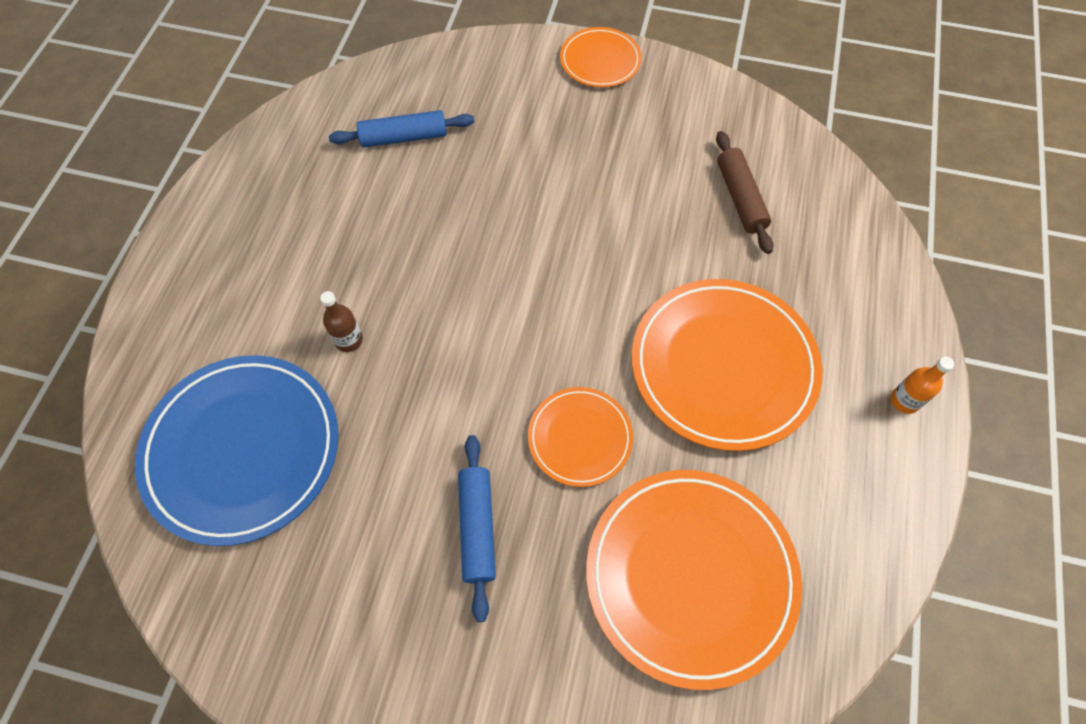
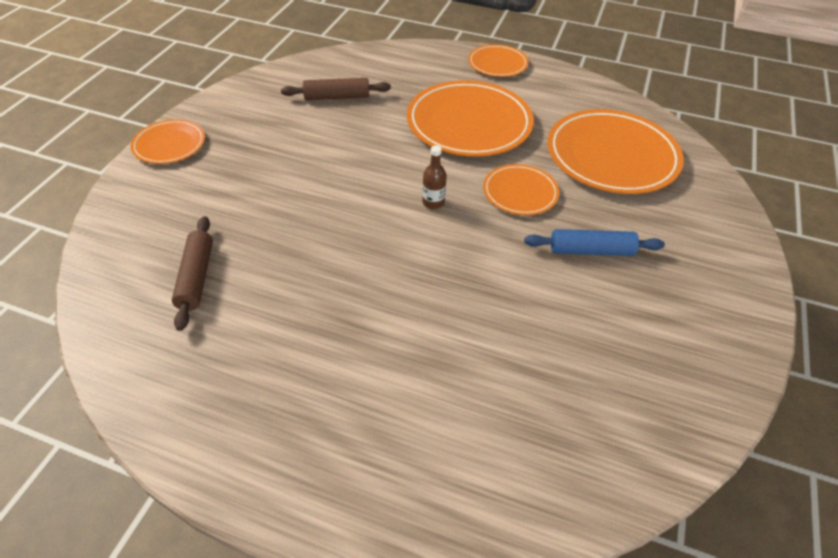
camera: 85 degrees left, 15 degrees down
(242, 450) = (531, 410): blue plate -> none
(348, 340) = (422, 325): brown bottle -> brown bottle (433, 202)
(404, 137) = (196, 277): blue rolling pin -> brown rolling pin
(904, 401) = (497, 64): orange bottle -> orange plate

